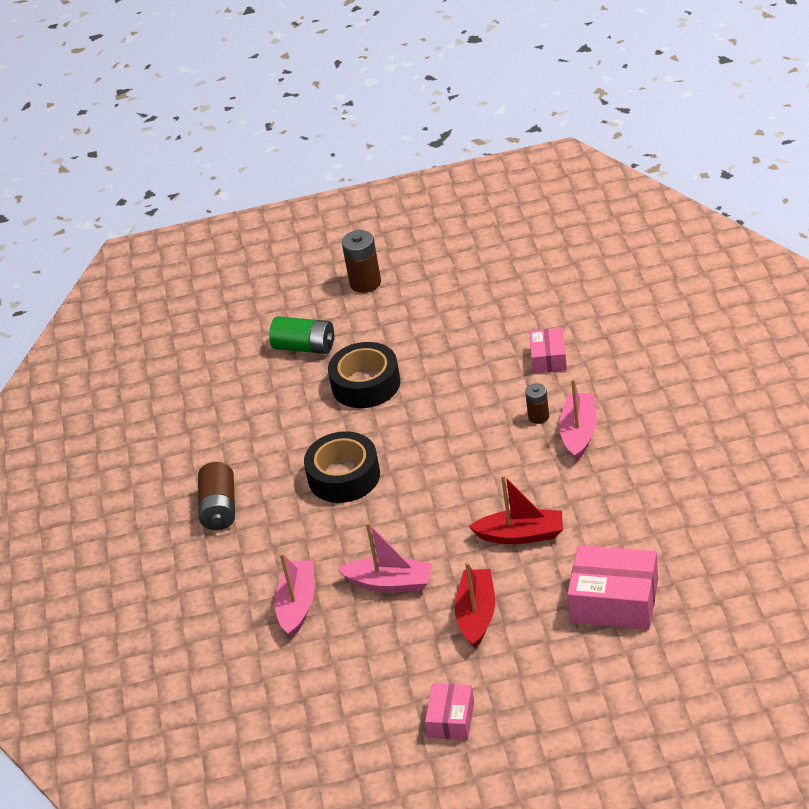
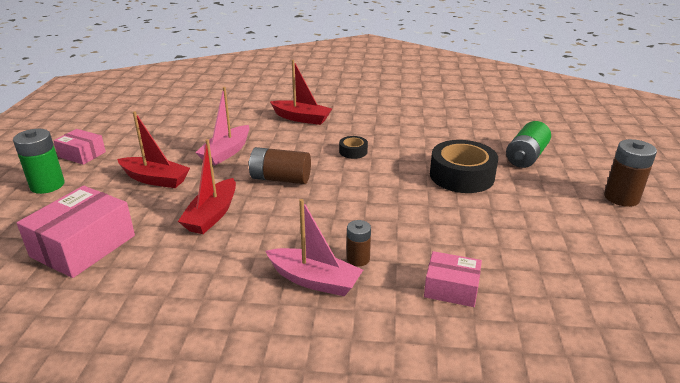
camera: 100 degrees right, 10 degrees down
(219, 508) = (357, 109): brown battery -> brown battery (280, 179)
(268, 551) = (301, 118): none -> red boat
(297, 605) = (243, 121): pink boat -> none
(344, 476) = (353, 151): black tape -> black tape, size x0.48
(532, 703) = (47, 185): none -> green battery

